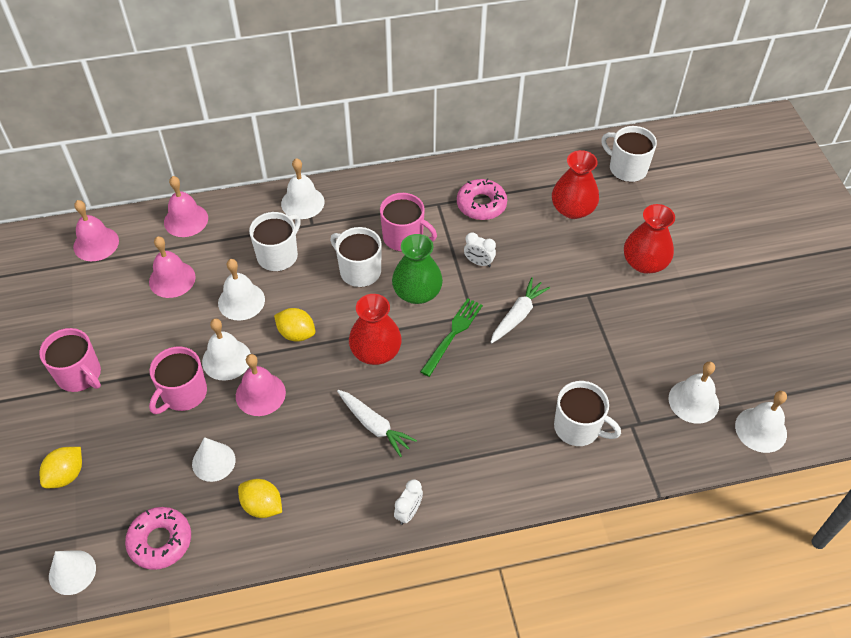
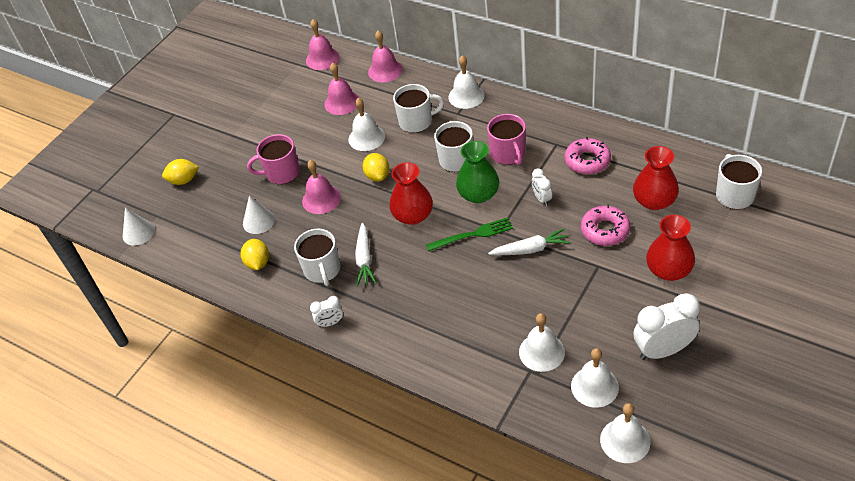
camera: 50 degrees right, 5 degrees down
(80, 375) = (242, 130): pink mug -> none
(160, 541) = (191, 246): pink donut -> pink donut (605, 230)
(226, 359) = (323, 167): white bell -> white bell (541, 352)
(578, 427) = (490, 347): white mug -> white mug (322, 270)
(709, 333) = (663, 350): none -> white clock

